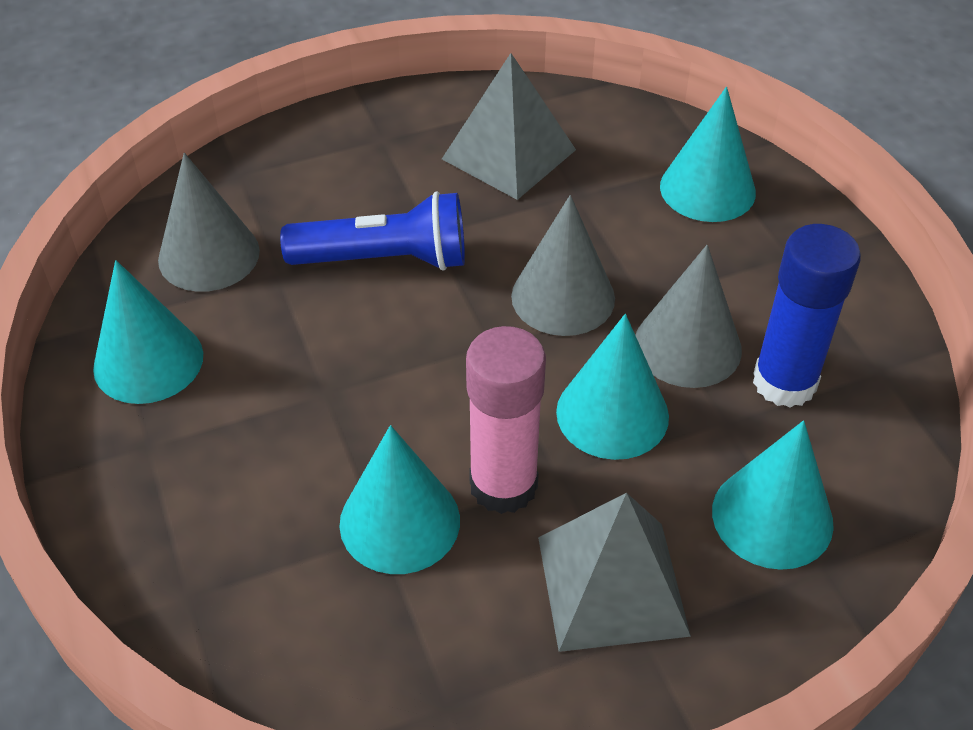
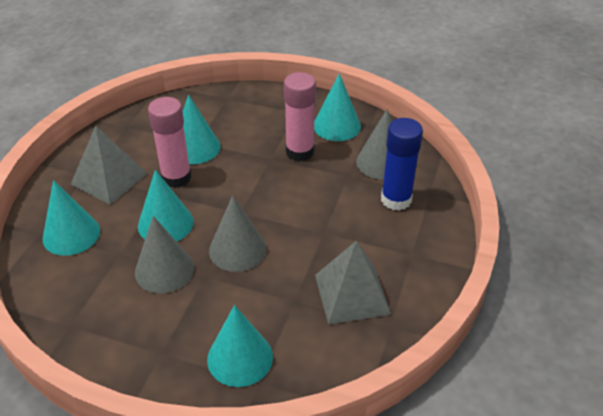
camera: 130 degrees right, 5 degrees down
(271, 366) = (300, 151): none -> pink glue stick
(385, 260) = (323, 209): blue flashlight -> none
(784, 382) = (109, 286): blue glue stick -> blue glue stick (396, 199)

